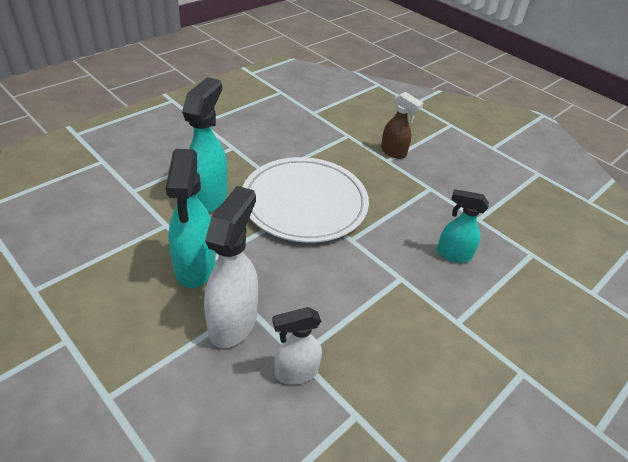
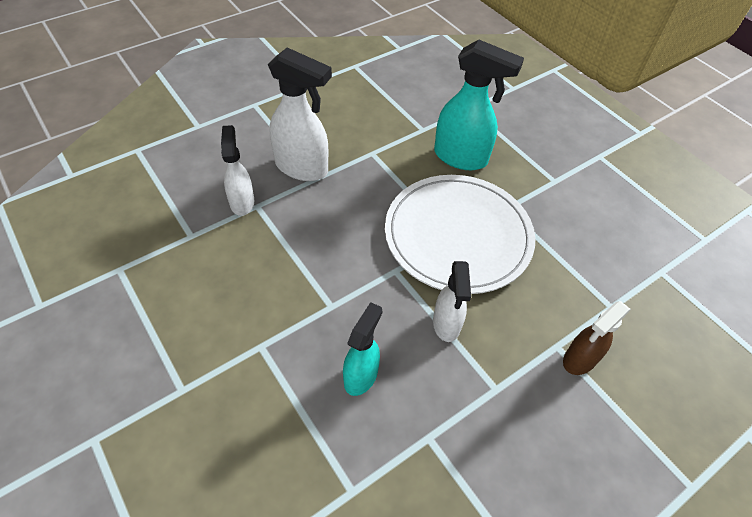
camera: 100 degrees right, 10 degrees up
(195, 267) = (367, 146): turquoise spray bottle -> none
(391, 210) = (446, 324): none -> white spray bottle

